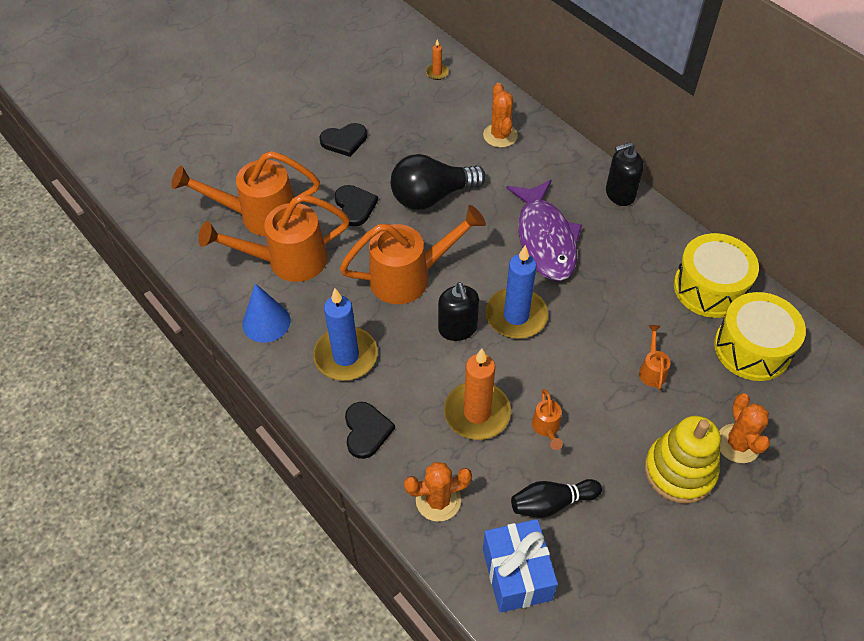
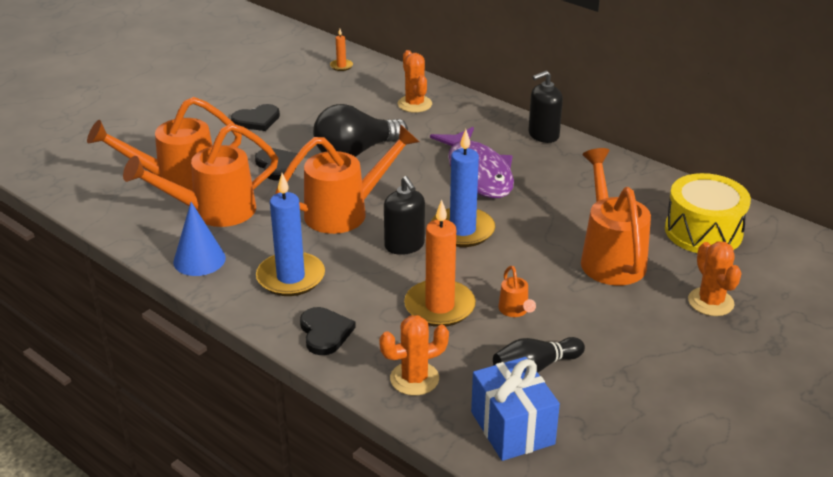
camera: 10 degrees left, 20 degrees down
(652, 369) = (609, 256): orange watering can -> orange watering can, size x2.31
(679, 471) = (658, 328): yellow stacking toy -> none
(709, 288) = (649, 193): yellow drum -> none

